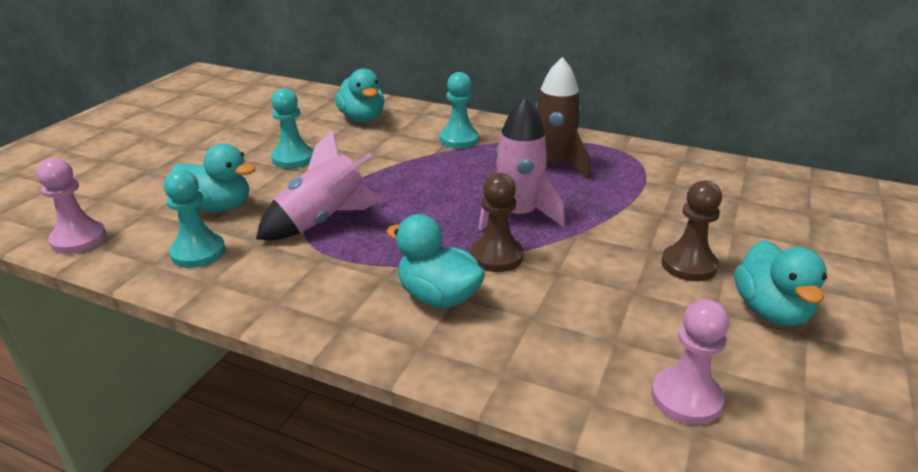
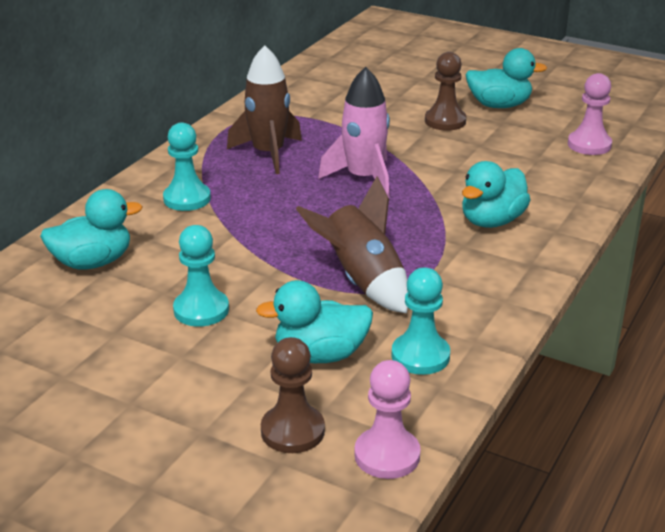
camera: 85 degrees left, 0 degrees up
(218, 207) = (320, 355): turquoise duck -> turquoise duck turned 120 degrees counterclockwise
(322, 221) = (362, 281): pink rocket -> brown rocket
(496, 256) = (432, 193): brown pawn -> brown pawn (292, 431)

